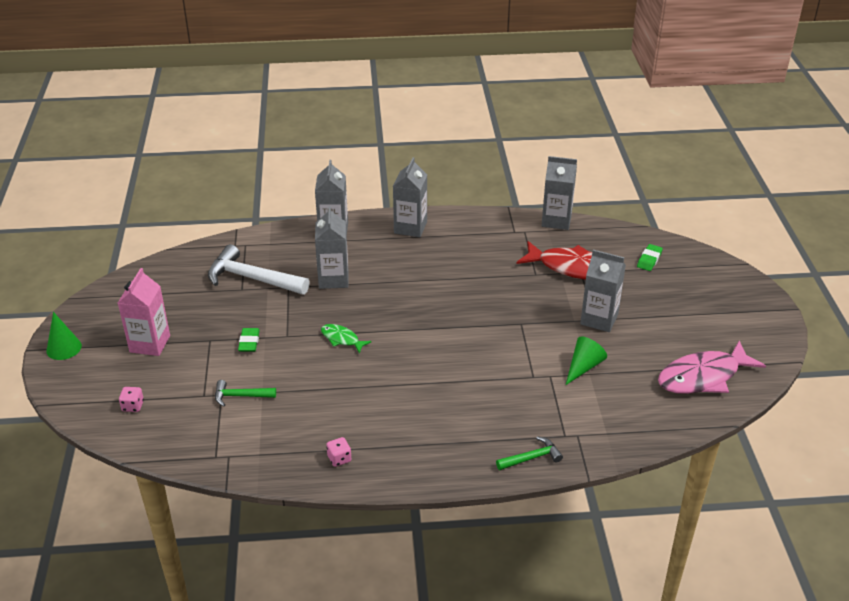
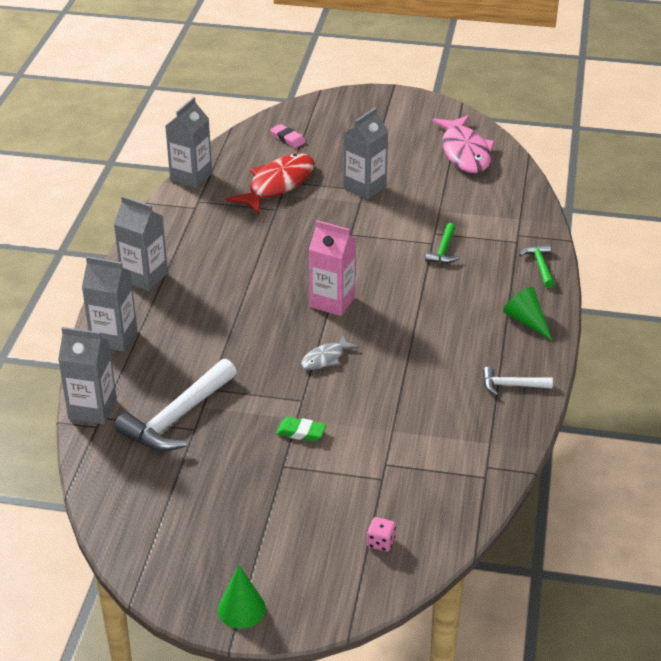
camera: 75 degrees left, 0 degrees up
(150, 344) = (268, 521): pink carton -> pink carton (332, 302)
(240, 396) = (393, 448): green hammer -> green hammer (443, 250)
(333, 279) = (213, 350): grey carton -> grey carton (92, 409)
(339, 459) = (511, 385): pink dice -> white hammer
(342, 339) = (325, 358): green fish -> grey fish
(583, 367) = (429, 211): green cone -> green cone (526, 321)
(649, 260) = (287, 139): green eraser -> pink eraser

